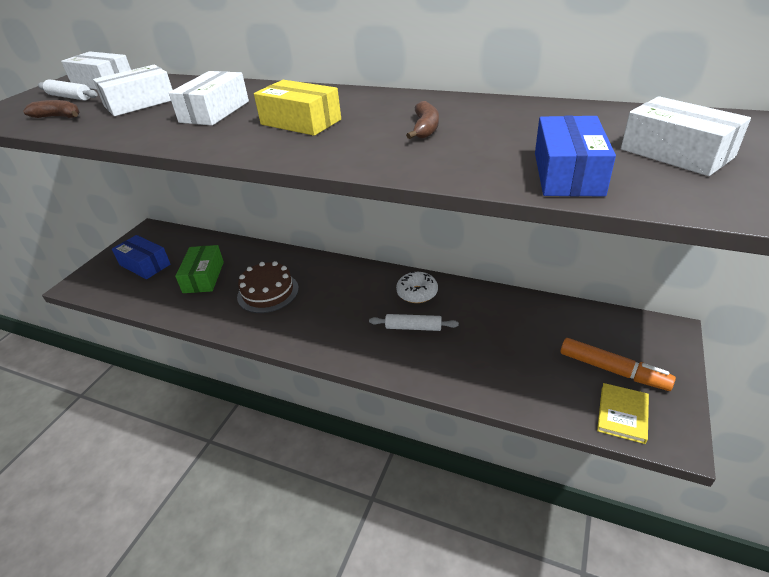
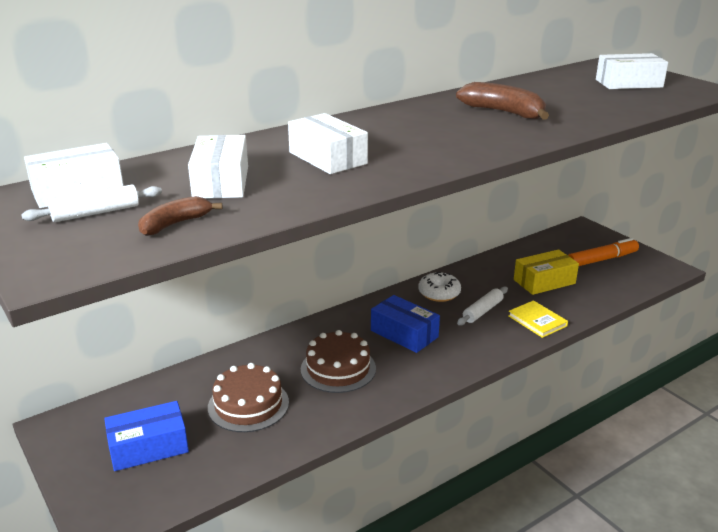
camera: 60 degrees left, 10 degrees down
(203, 277) = (248, 405): green box -> brown cake
(301, 122) = (421, 137): yellow box -> yellow box (544, 281)
(425, 128) = (504, 112): brown banana -> brown banana, size x1.63
(567, 173) = (625, 105): blue box -> blue box (404, 334)
(622, 414) = (641, 274): yellow book -> yellow book (537, 321)

